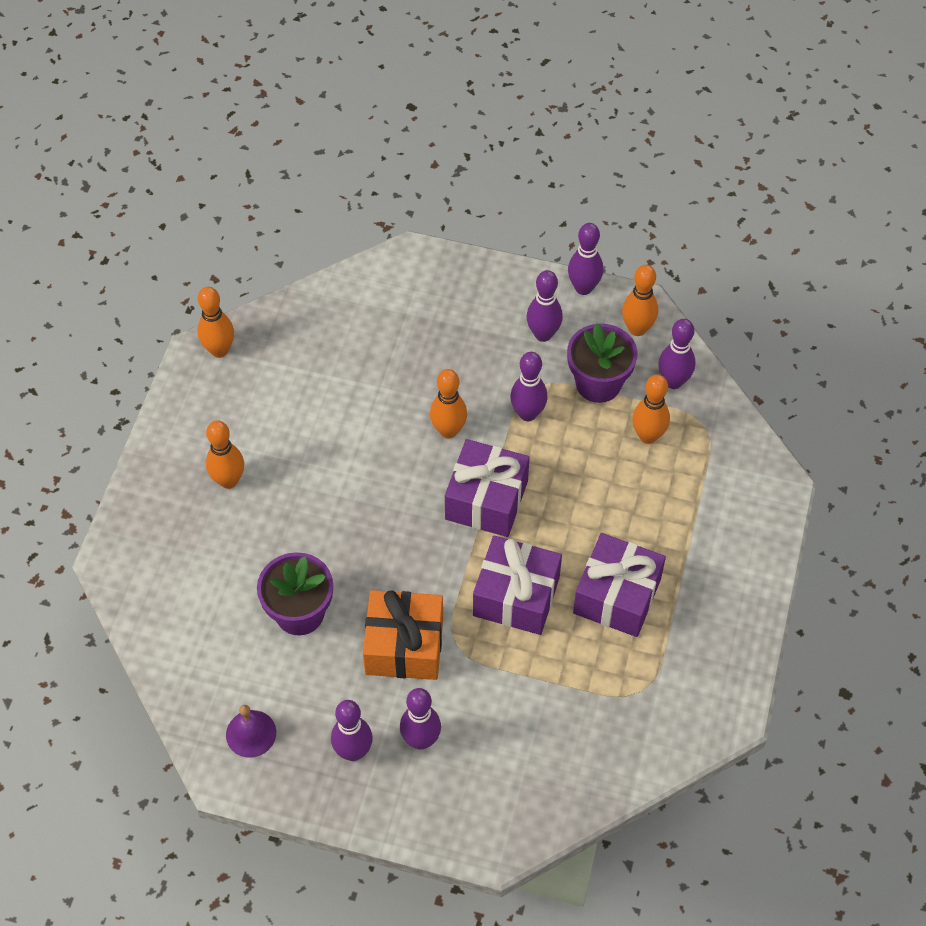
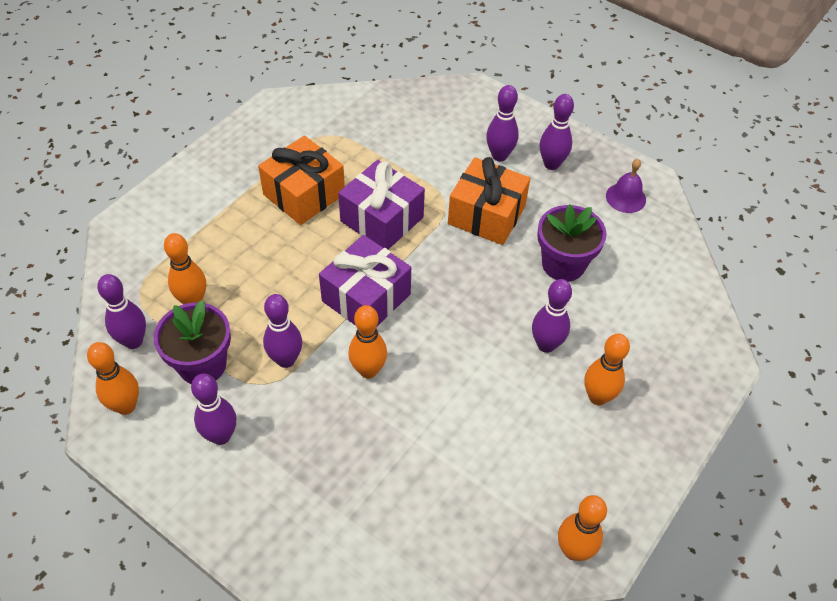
camera: 160 degrees left, 5 degrees down
(583, 288) = (145, 474): purple bowling pin -> purple bowling pin (546, 345)
(617, 596) = (304, 194): purple gift -> orange gift

